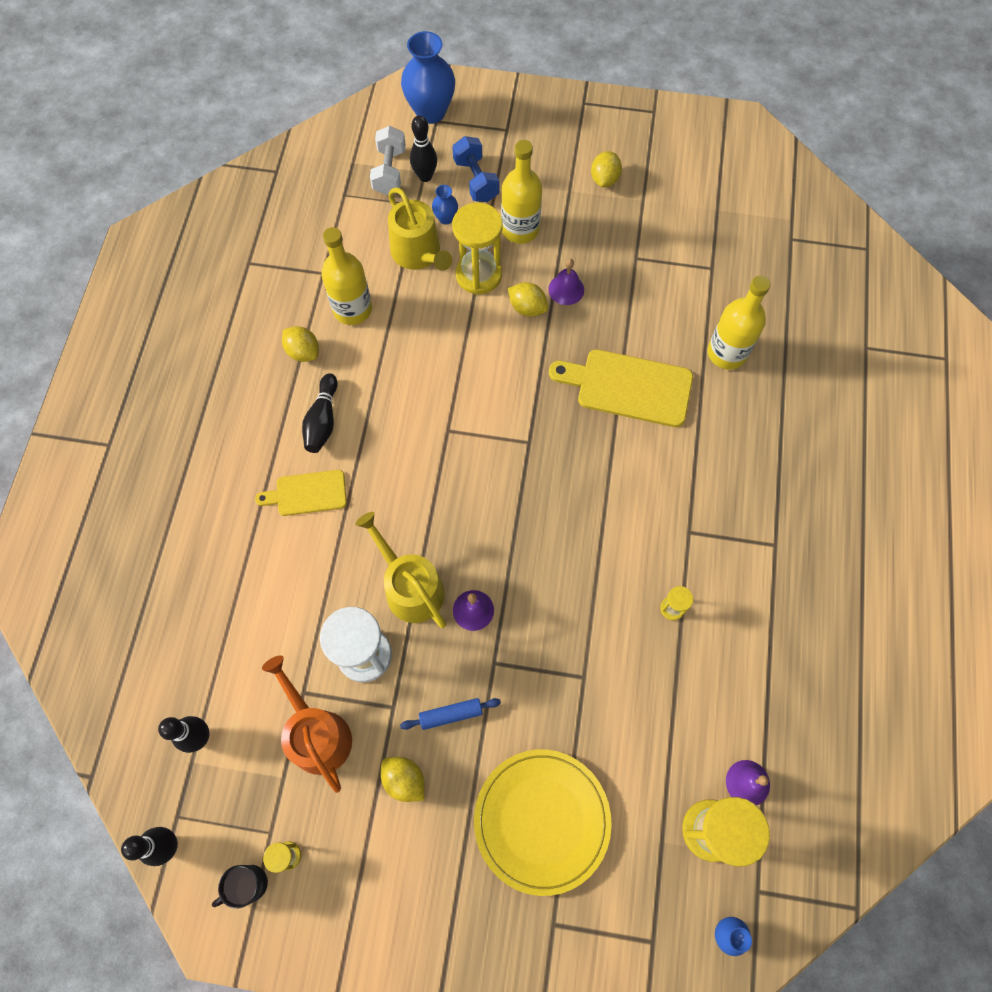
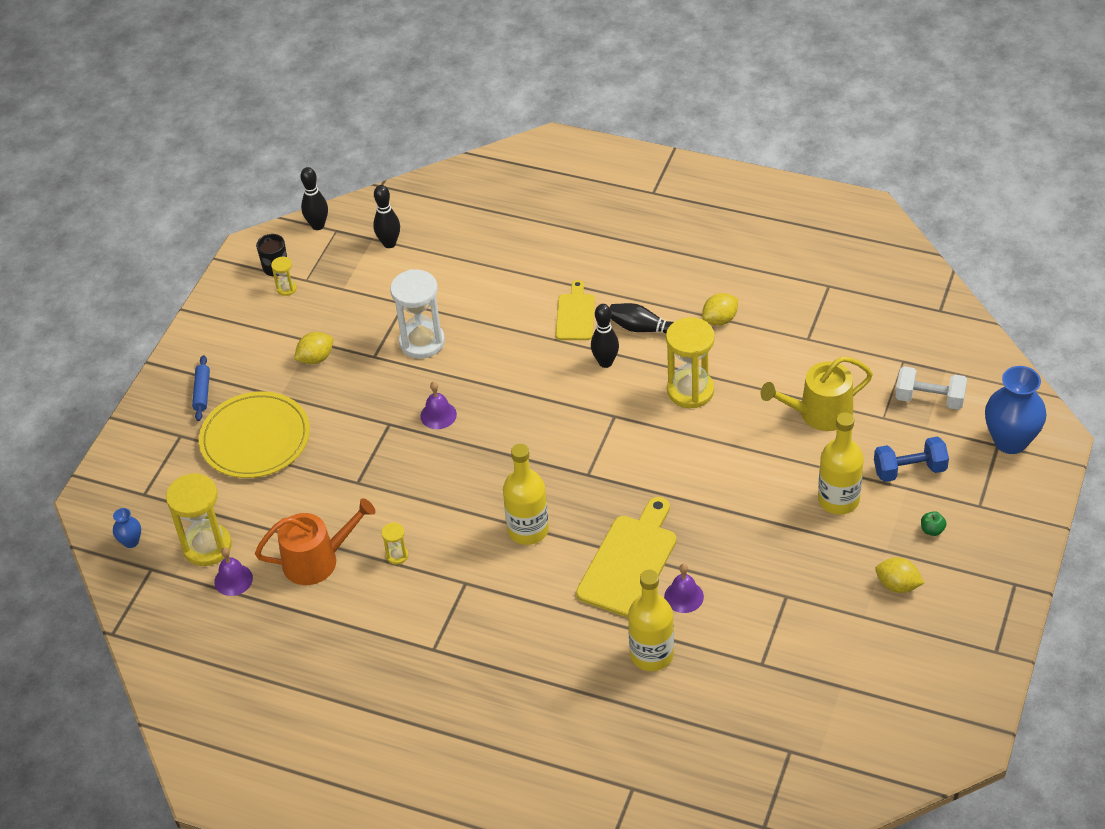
camera: 105 degrees right, 20 degrees down
(317, 734) = (369, 309): orange watering can -> orange watering can (317, 560)
(352, 309) = (761, 357): yellow bottle -> yellow bottle (528, 530)
(410, 587) = (471, 375): yellow watering can -> none
(425, 176) = (919, 428): black bowling pin -> black bowling pin (605, 362)
(446, 218) = (861, 439): blue vase -> none
(451, 714) = (356, 391): blue rolling pin -> blue rolling pin (202, 392)
(479, 275) = (785, 458): yellow hourglass -> yellow hourglass (690, 391)
(527, 308) = (738, 493): yellow lemon -> none
(540, 160) = (932, 530): none -> green apple
(566, 289) = (755, 528): purple bell -> purple bell (684, 596)

